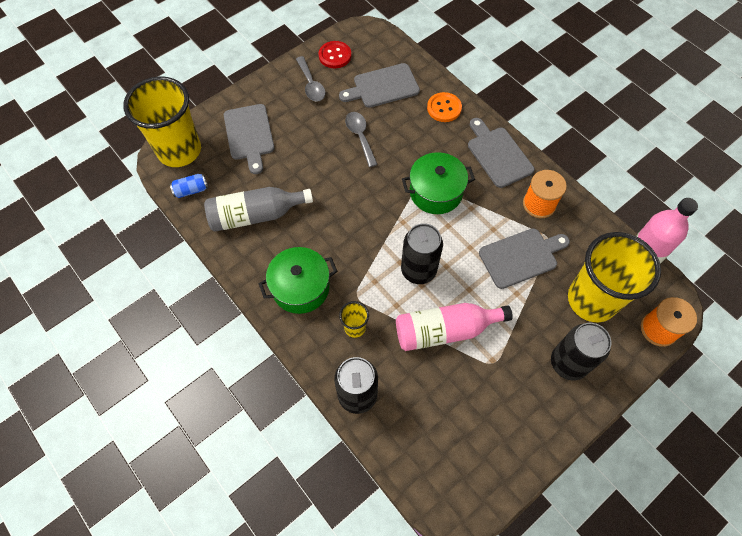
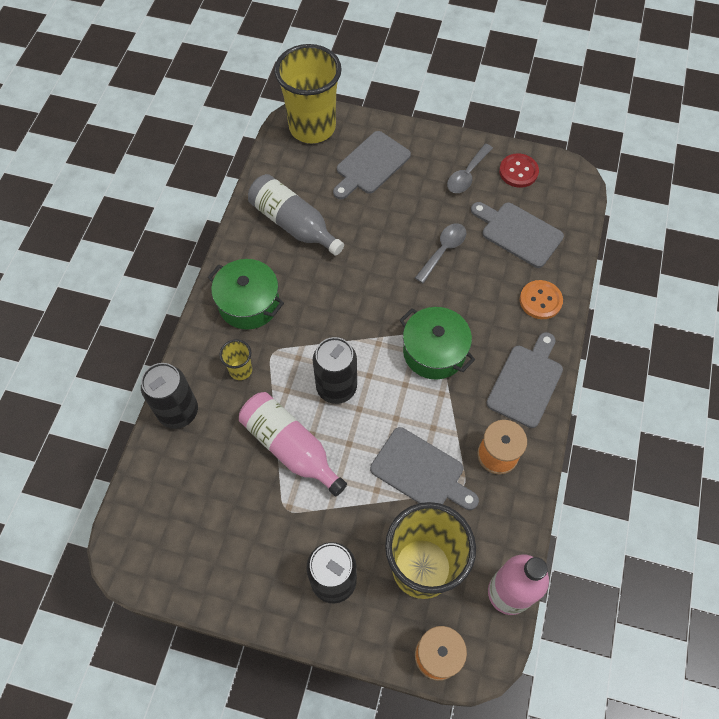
camera: 55 degrees right, 0 degrees up
(191, 190) = (281, 162): blue can -> none

